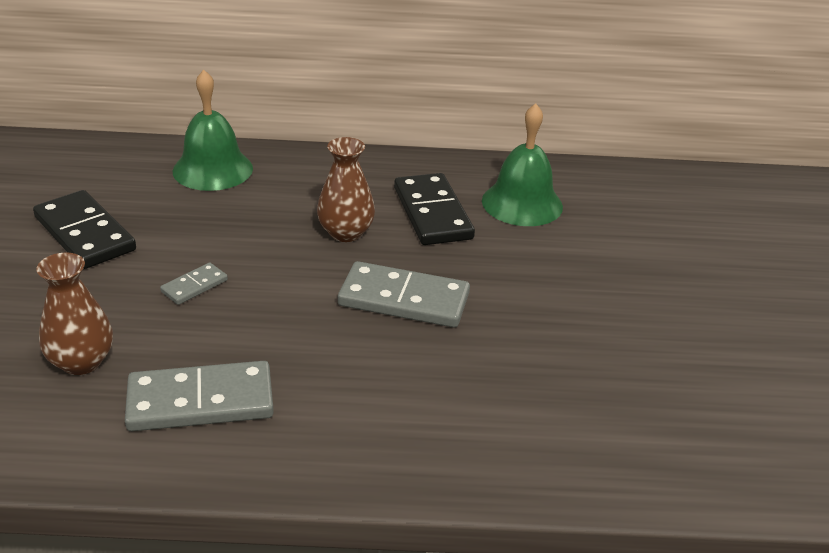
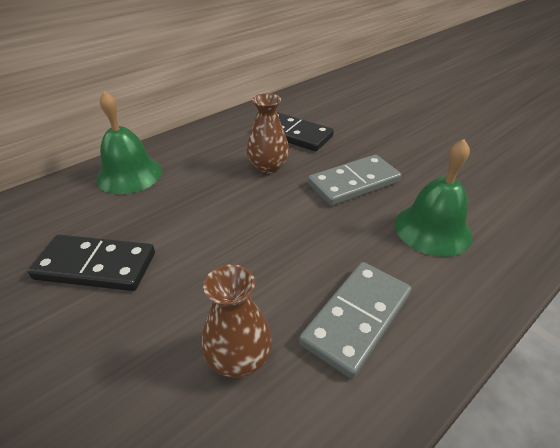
camera: 40 degrees left, 5 degrees up
(194, 286) = (232, 249): grey domino -> none
(522, 203) = (323, 110): green bell -> green bell (432, 229)

